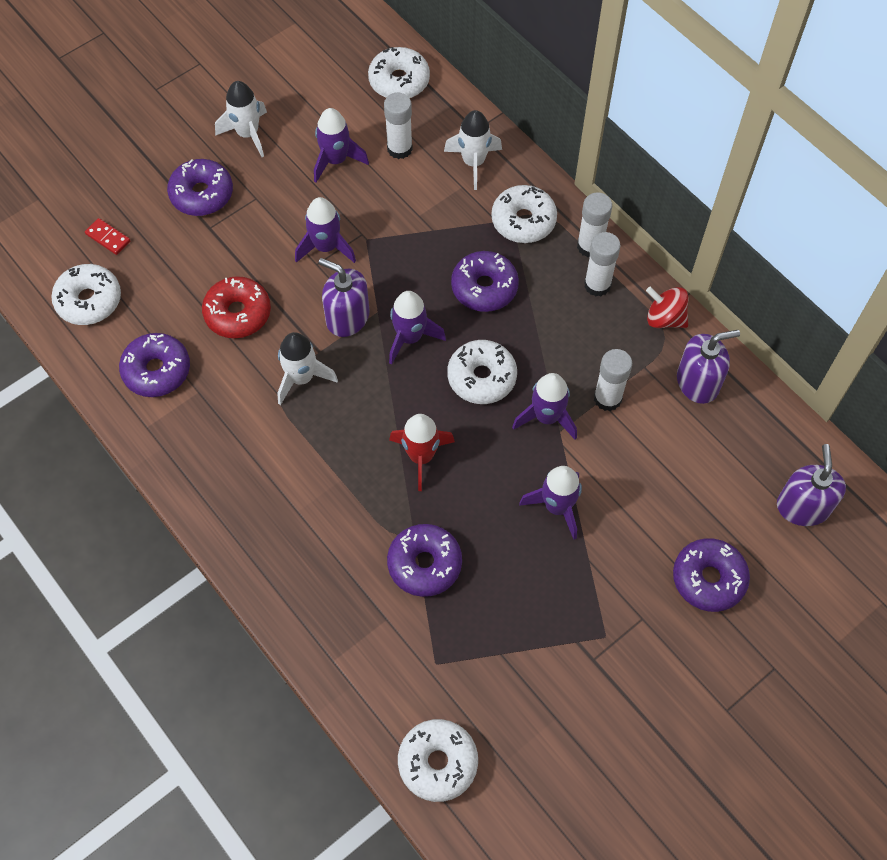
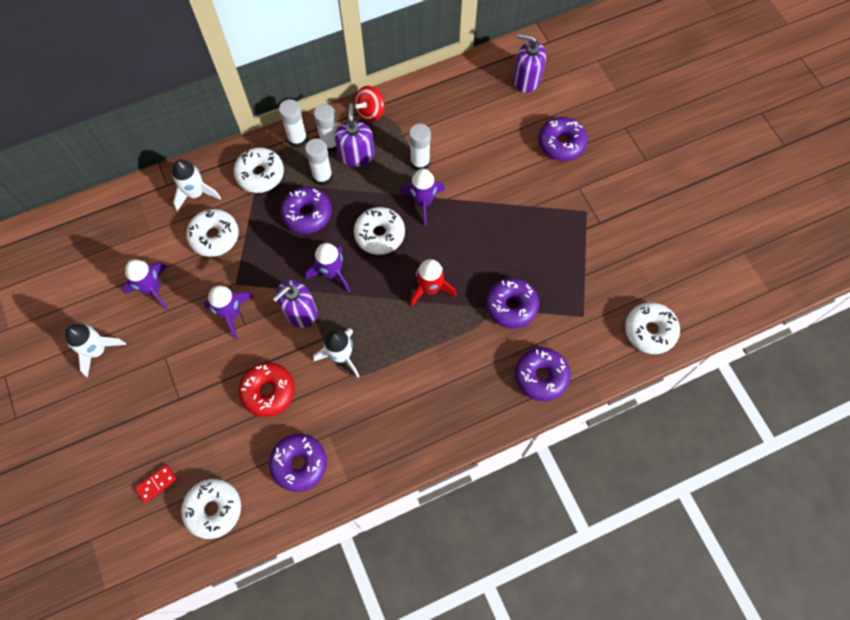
camera: 75 degrees left, 5 degrees up
(202, 194) = (143, 398): purple donut -> purple donut (541, 376)
(399, 81) = (96, 226): white donut -> white donut (214, 236)
(399, 148) = (161, 241): white glue stick -> white glue stick (322, 176)
(557, 507) = (490, 214): purple rocket -> none
(697, 382) = (424, 108): purple soap dispenser -> purple soap dispenser (356, 155)

